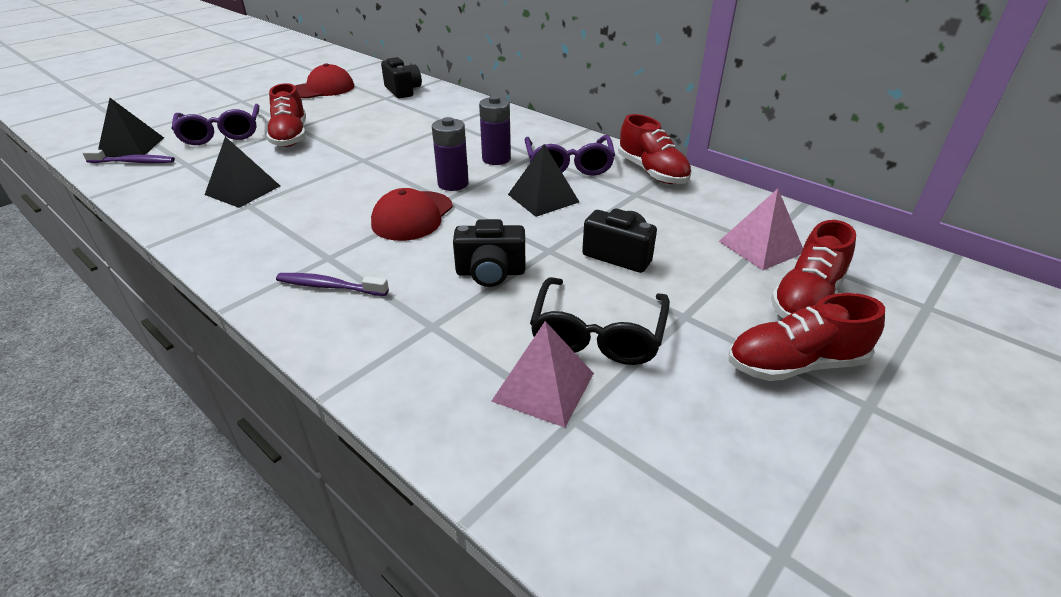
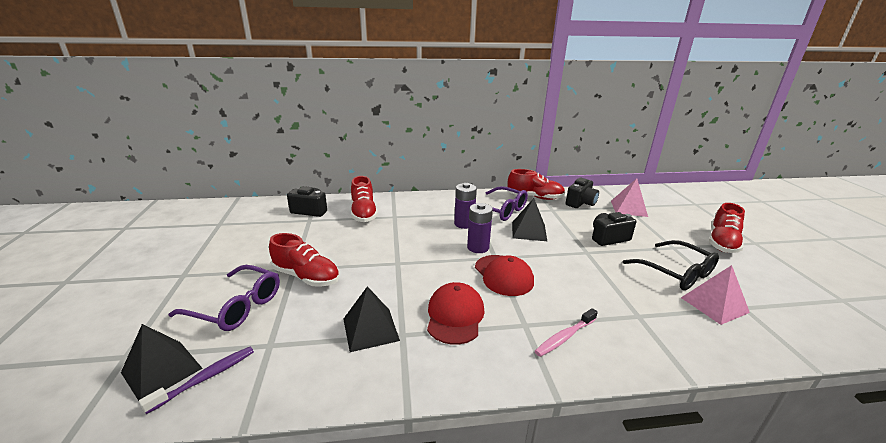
camera: 50 degrees left, 10 degrees down
(323, 89) = (241, 234): red cap -> red cap (455, 316)
(329, 286) = (564, 337): purple toothbrush -> pink toothbrush
(490, 273) = (596, 277): black camera -> black camera (580, 203)
(806, 298) = (676, 219): red shoe -> red shoe (363, 213)

